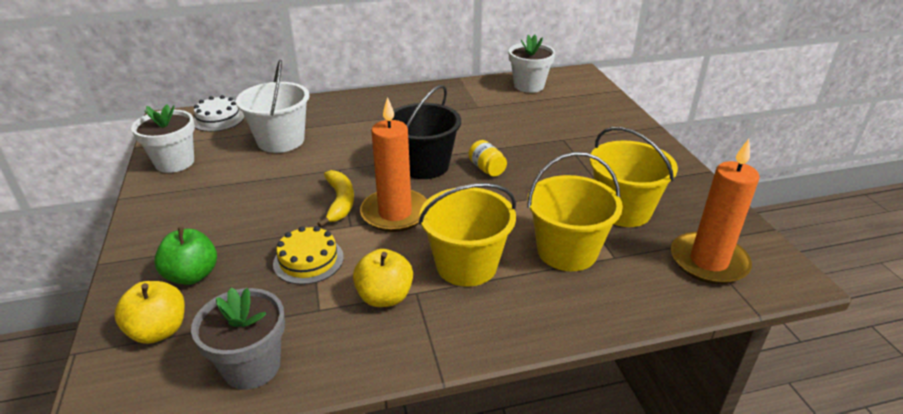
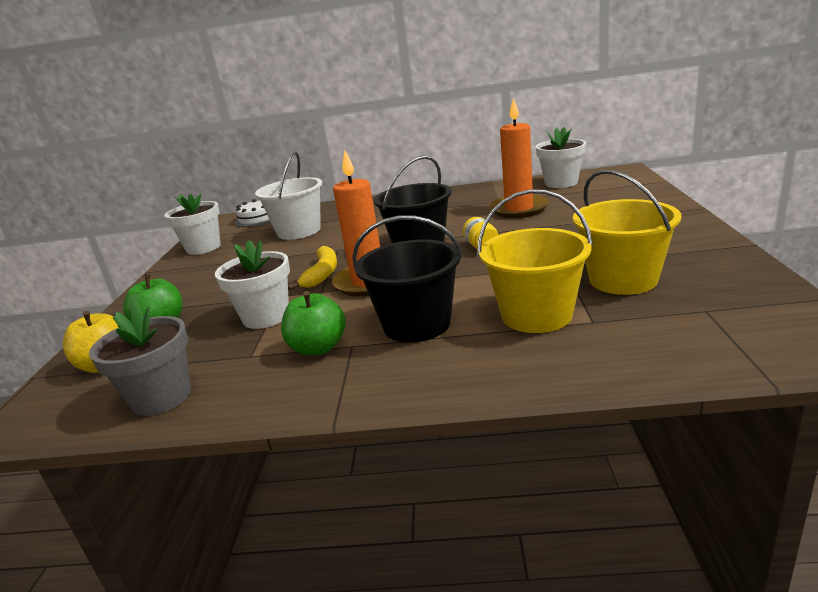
camera: 20 degrees right, 10 degrees down
(308, 260) = (266, 317): yellow cake -> white flower pot
(384, 297) = (318, 348): yellow apple -> green apple
(466, 265) = (416, 324): yellow bucket -> black bucket
(708, 261) = (718, 328): orange candle -> orange candle (519, 209)

